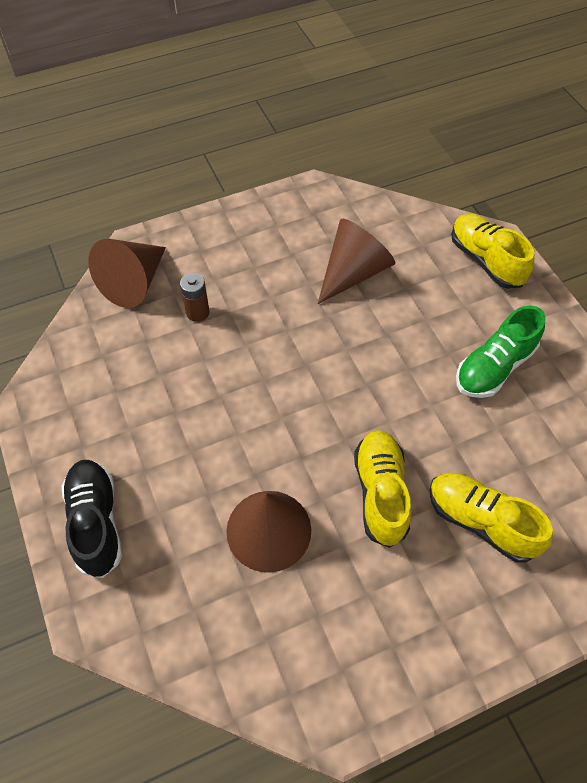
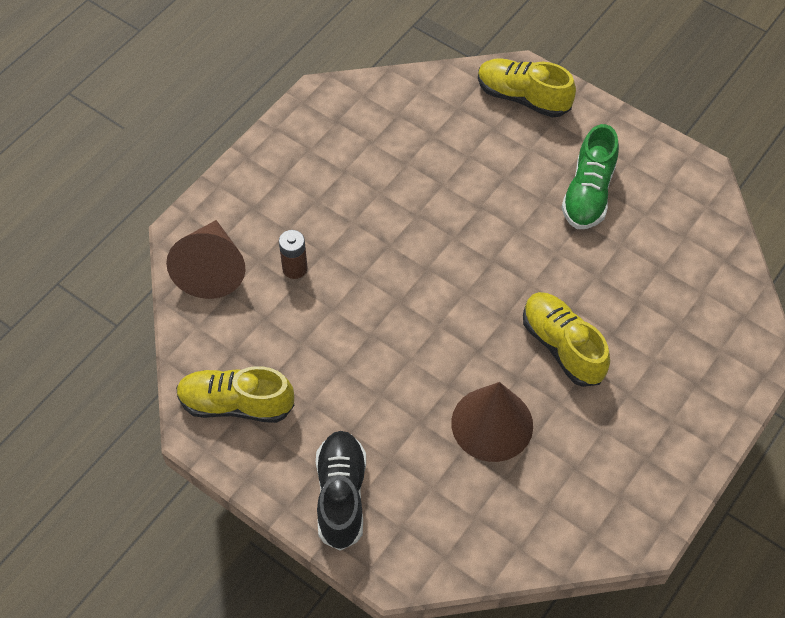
camera: 30 degrees left, 0 degrees up
(96, 522) = (341, 495): black shoe -> black shoe turned 45 degrees clockwise
(353, 272) = (413, 163): brown cone -> none
(480, 521) = (654, 328): yellow shoe -> yellow shoe (236, 404)

